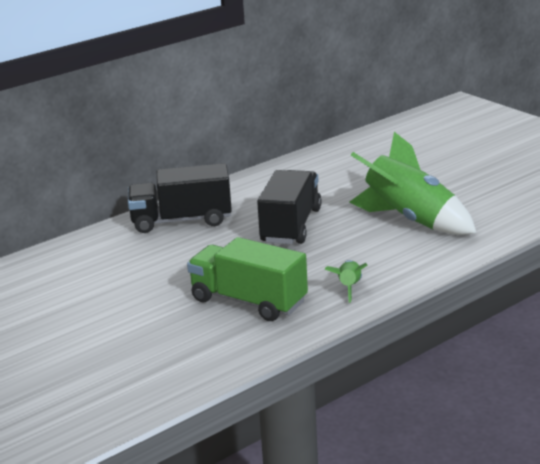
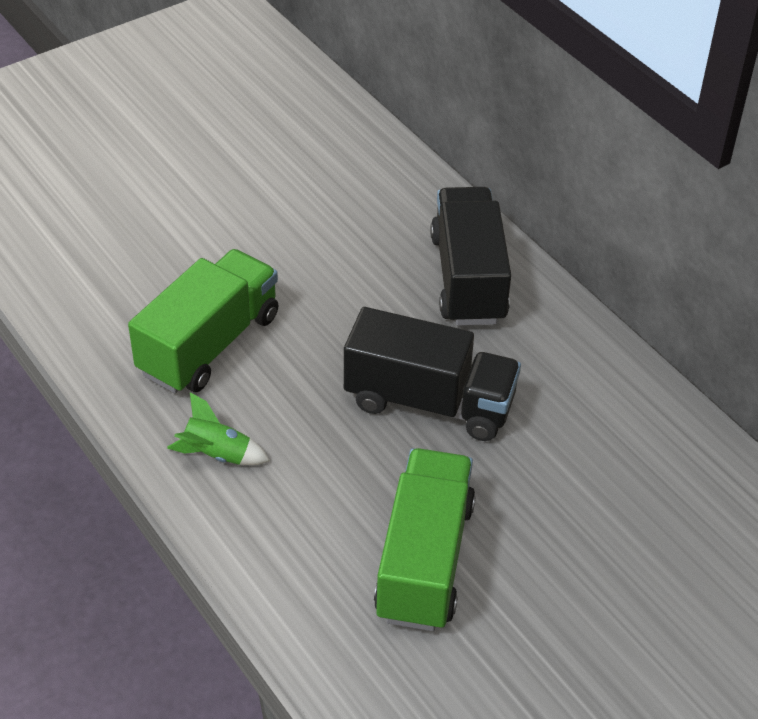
camera: 90 degrees right, 20 degrees up
(410, 220) = (424, 560): green rocket -> green truck

